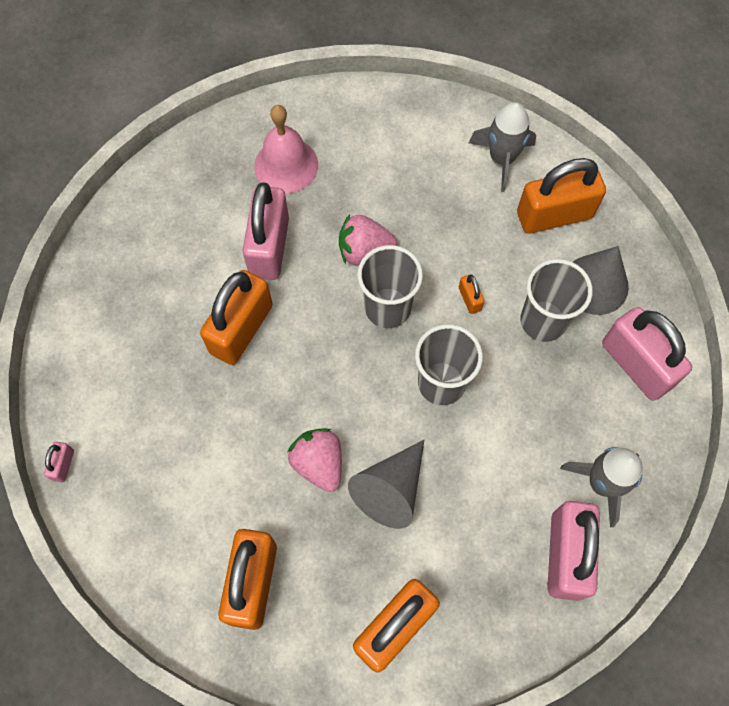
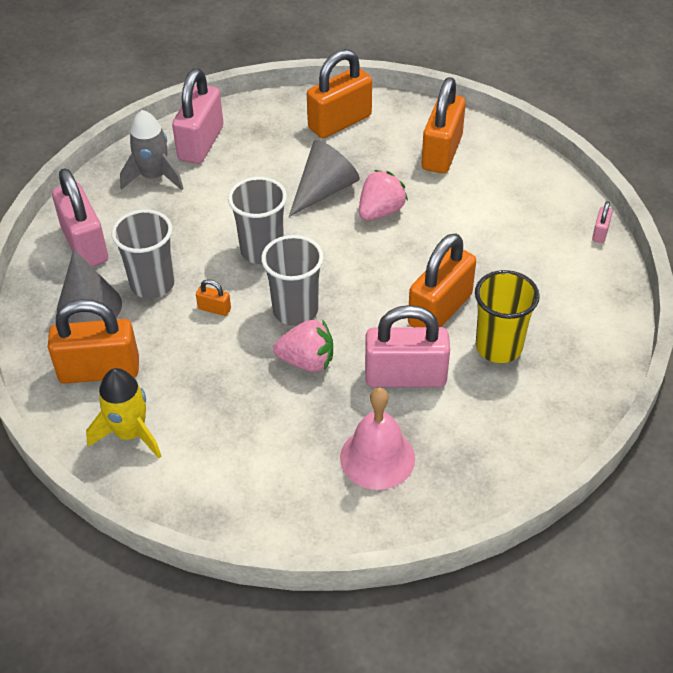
camera: 170 degrees left, 20 degrees down
(182, 292) = (498, 347): none -> yellow cup
(269, 247) = (405, 376): pink padlock -> pink padlock turned 75 degrees clockwise
(319, 463) = (380, 211): pink strawberry -> pink strawberry turned 120 degrees counterclockwise
(469, 299) = (214, 309): orange padlock -> orange padlock turned 60 degrees counterclockwise
(501, 159) = (130, 433): grey rocket -> yellow rocket

